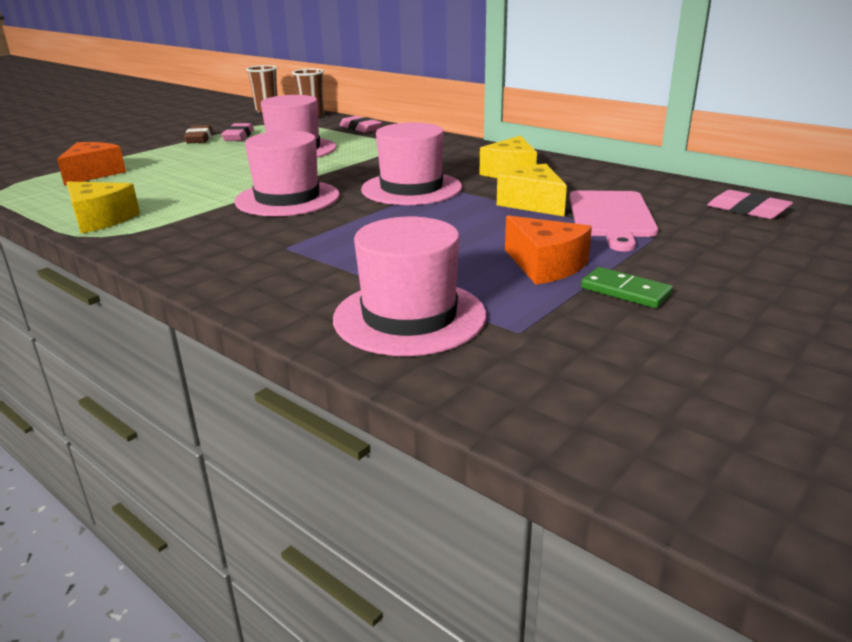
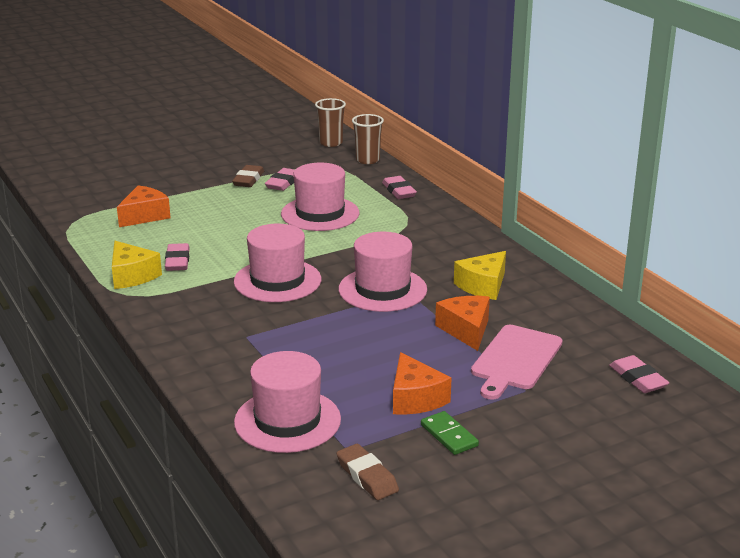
camera: 20 degrees right, 0 degrees up
(154, 200) = (177, 261): none -> pink eraser
(533, 203) = (466, 330): yellow cheese -> orange cheese
(577, 355) = (367, 476): none -> brown eraser

